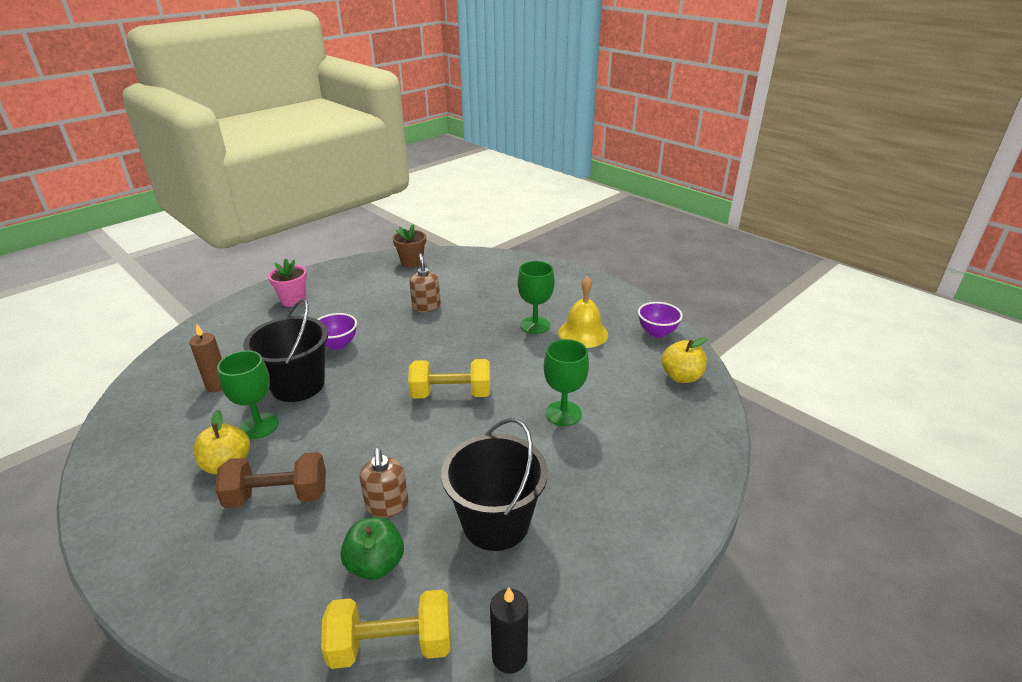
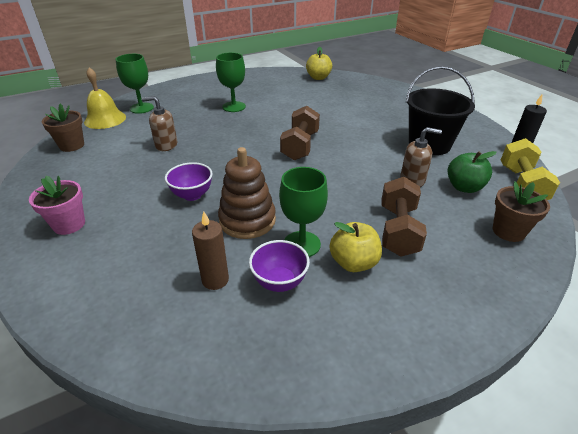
camera: 75 degrees left, 5 degrees up
(271, 611) = (508, 231): none -> brown flower pot
(298, 385) = (247, 220): black bucket -> brown stacking toy
(451, 394) = (300, 146): yellow dumbbell -> brown dumbbell
(563, 413) = (338, 112): green goblet -> green goblet (141, 108)
(583, 333) = (256, 94): yellow bell -> yellow bell (105, 119)
(657, 332) = (271, 75): purple bowl -> purple bowl (279, 282)

